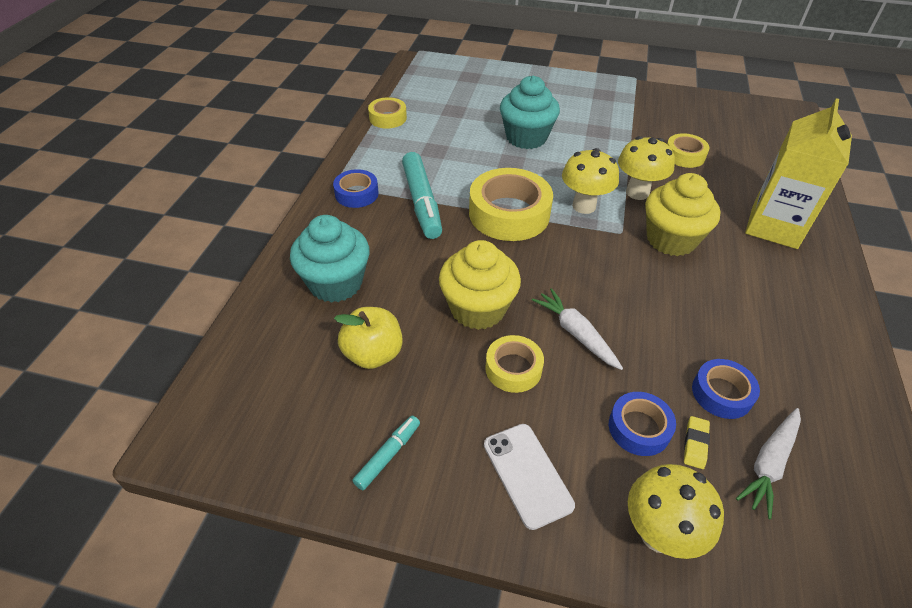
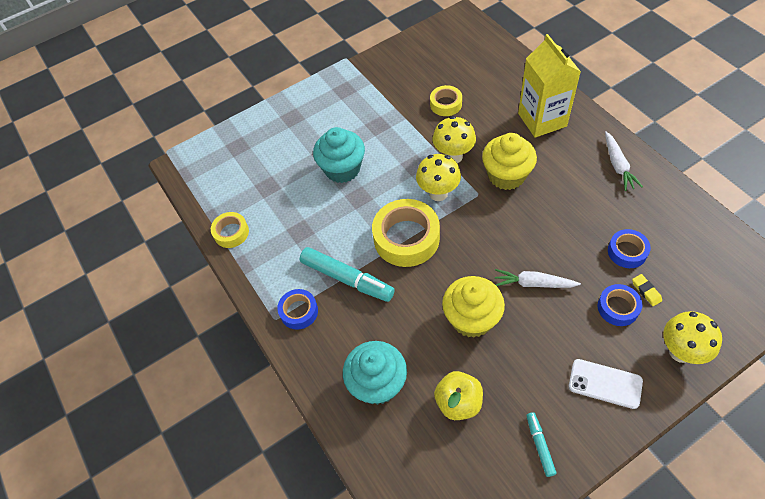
camera: 40 degrees left, 10 degrees up
(513, 368) = (532, 335): yellow tape -> none
(769, 464) = (680, 270): white carrot -> white carrot (618, 165)

